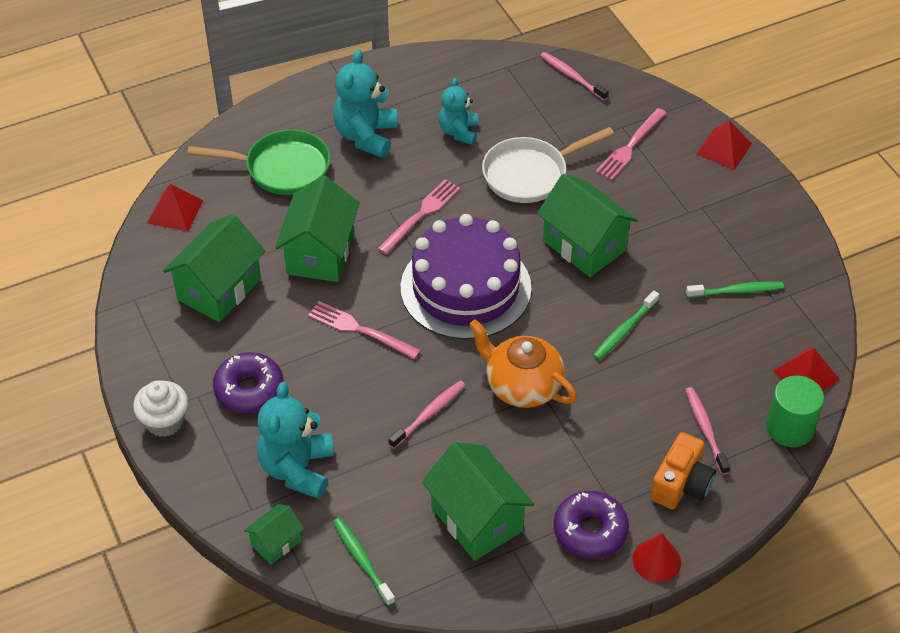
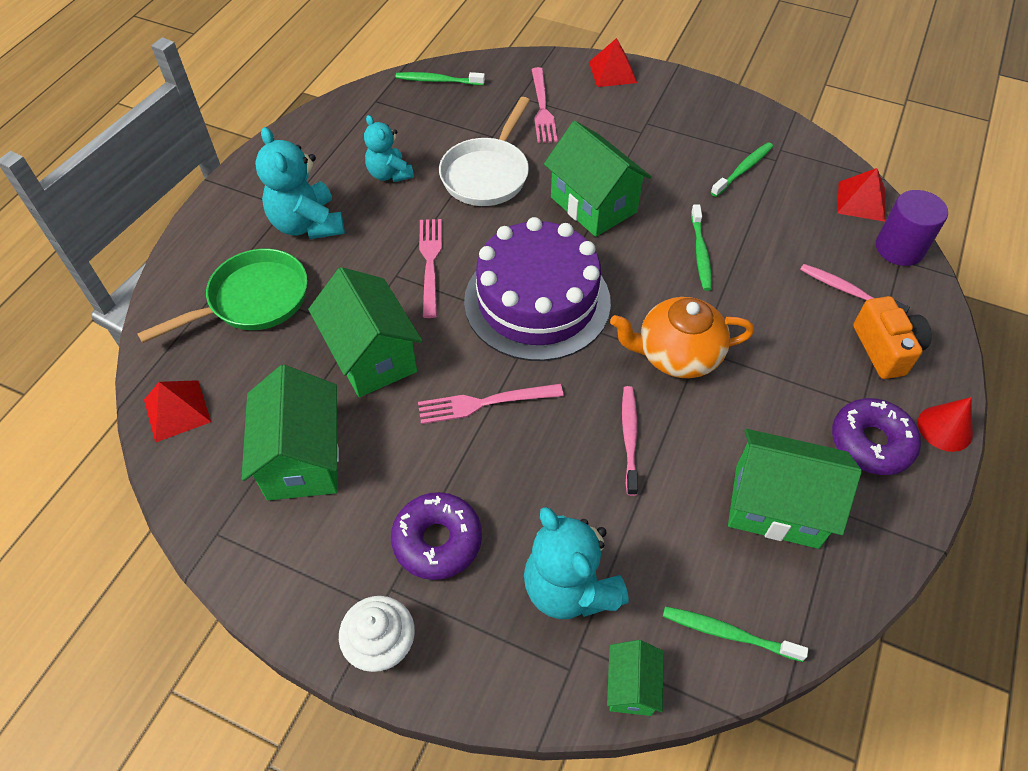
camera: 40 degrees left, 5 degrees up
(572, 76) = (438, 81): pink toothbrush -> green toothbrush
(584, 245) = (593, 204): green house -> green house turned 45 degrees clockwise
(789, 428) = (899, 248): green cylinder -> purple cylinder

